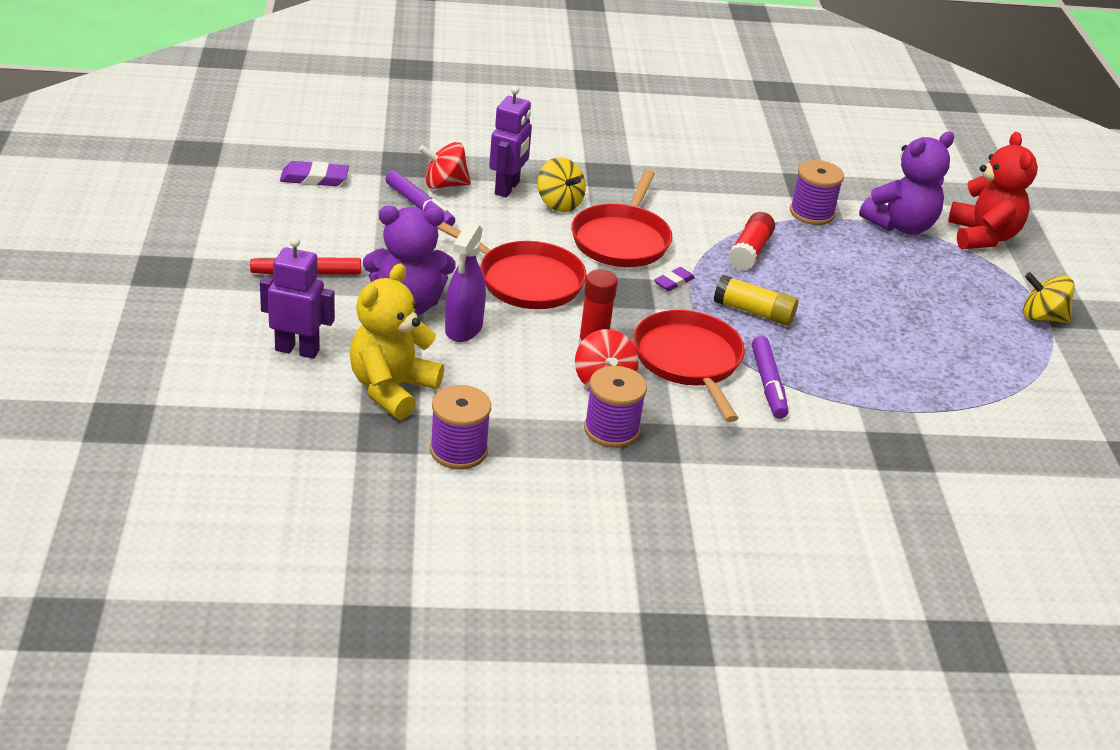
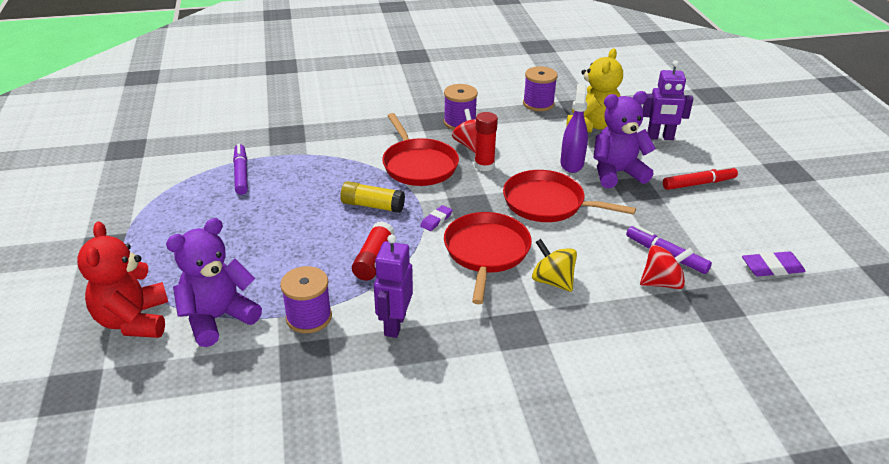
camera: 175 degrees right, 0 degrees up
(507, 188) = (606, 290): purple robot -> purple robot (394, 324)
(768, 384) = (365, 158): purple marker -> purple marker (241, 174)
(1042, 317) = (129, 239): yellow spinning top -> none

